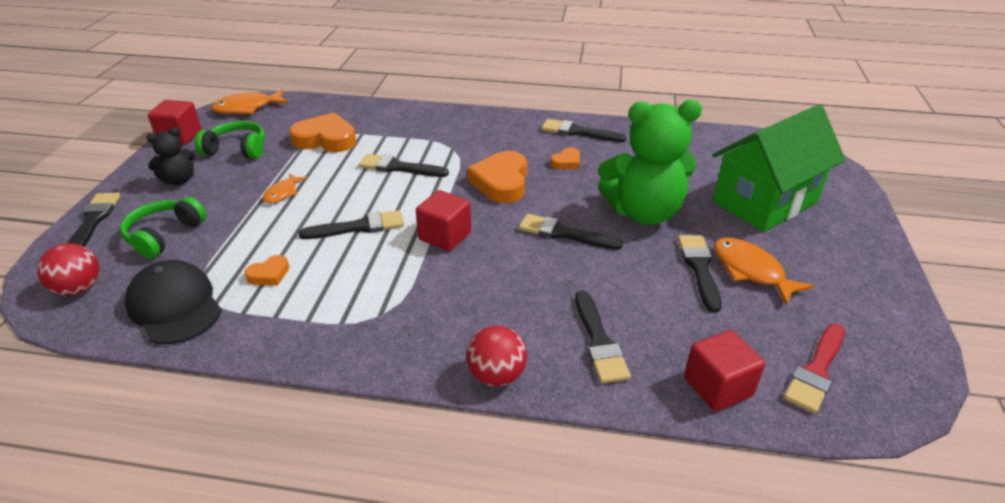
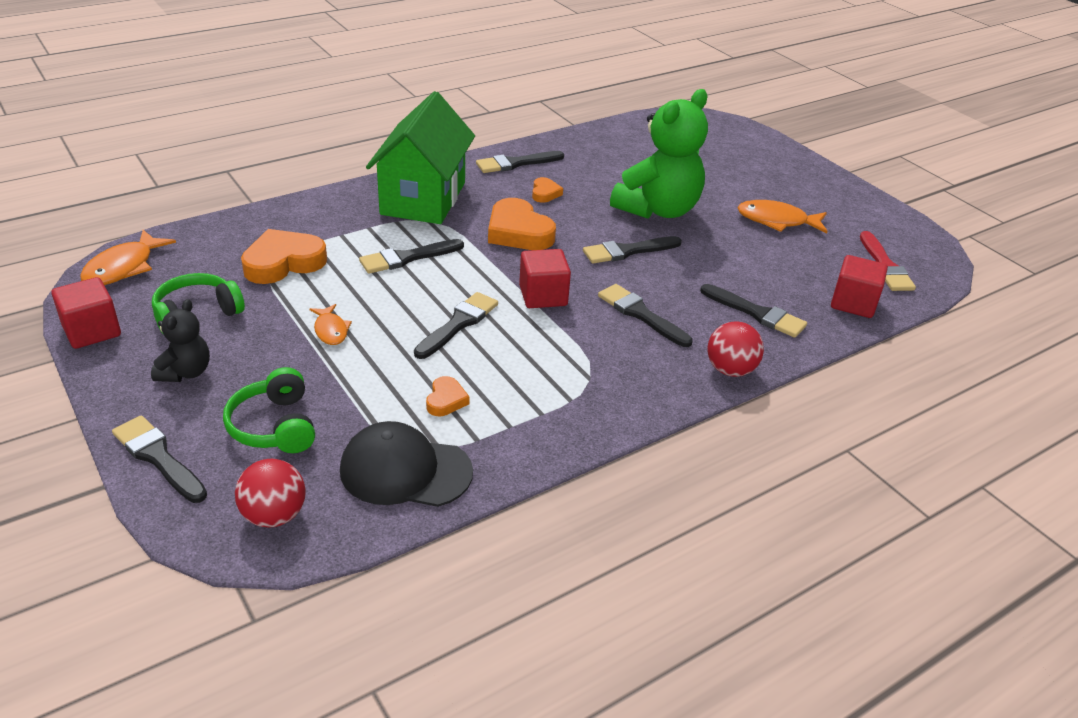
camera: 45 degrees left, 0 degrees up
(699, 268) = (746, 234): black brush -> black brush (641, 314)
(764, 202) = (722, 168): green house -> green house (423, 198)

